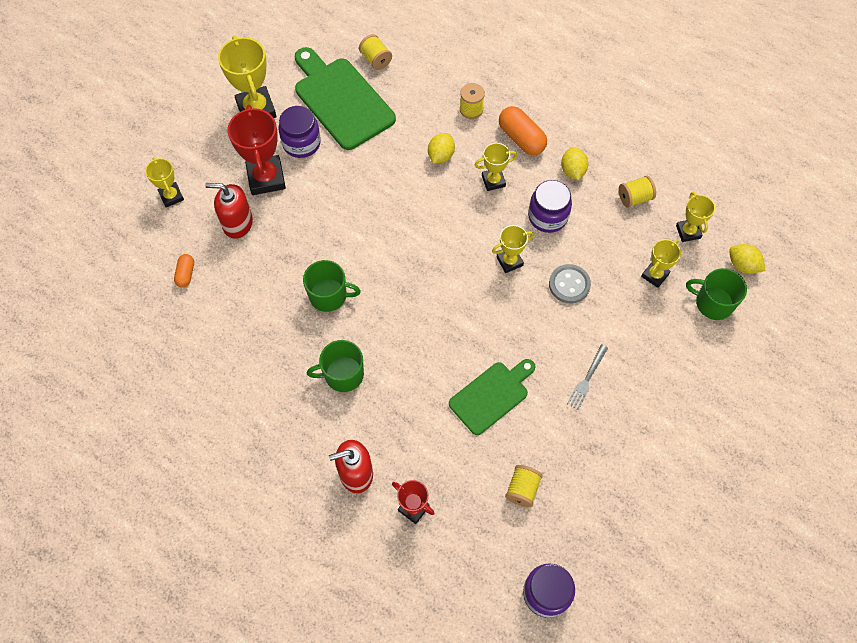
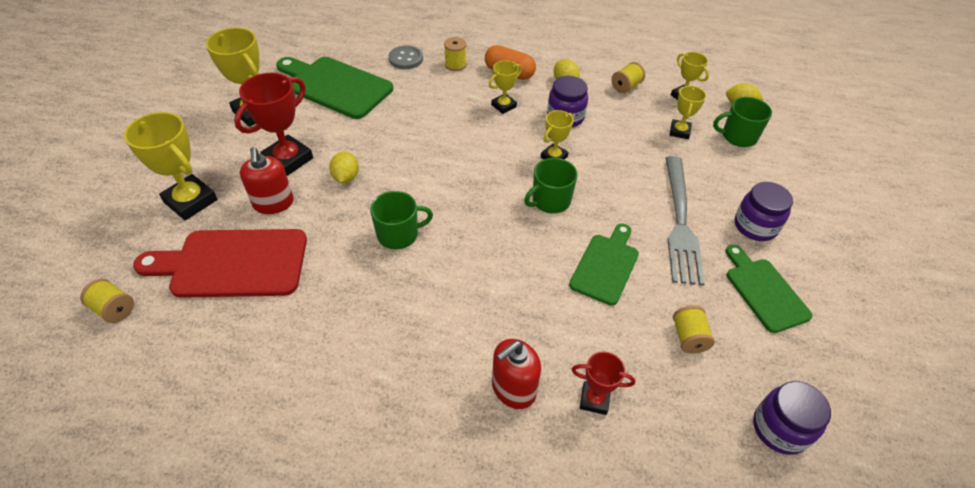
camera: 25 degrees left, 15 degrees down
(171, 196) = (191, 201): yellow trophy -> yellow trophy, size x1.75
(186, 274) = (233, 263): orange capsule -> red cutting board
(237, 223) = (273, 203): red soap dispenser -> red soap dispenser turned 90 degrees counterclockwise
(266, 178) = (288, 159): red trophy -> red trophy turned 75 degrees clockwise
(301, 143) = (312, 125): purple jar -> purple jar (755, 226)
(343, 374) = (449, 298): green mug -> green mug (550, 201)
(376, 59) = (353, 53): yellow spool -> yellow spool (114, 309)
(441, 156) = (447, 101): yellow lemon -> yellow lemon (346, 177)
(569, 284) = (616, 158): grey button -> grey button (406, 59)
(587, 379) = (680, 223): grey fork -> grey fork, size x2.24
(618, 475) = (764, 291): none -> green cutting board

